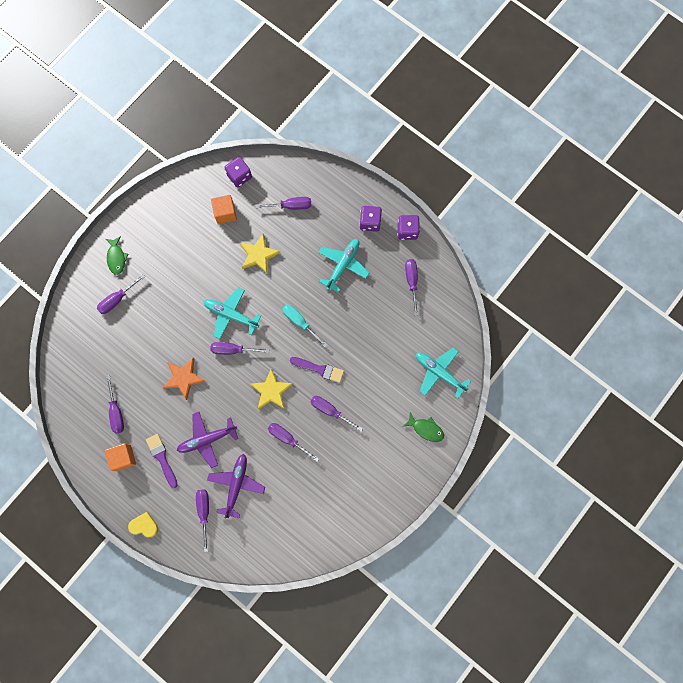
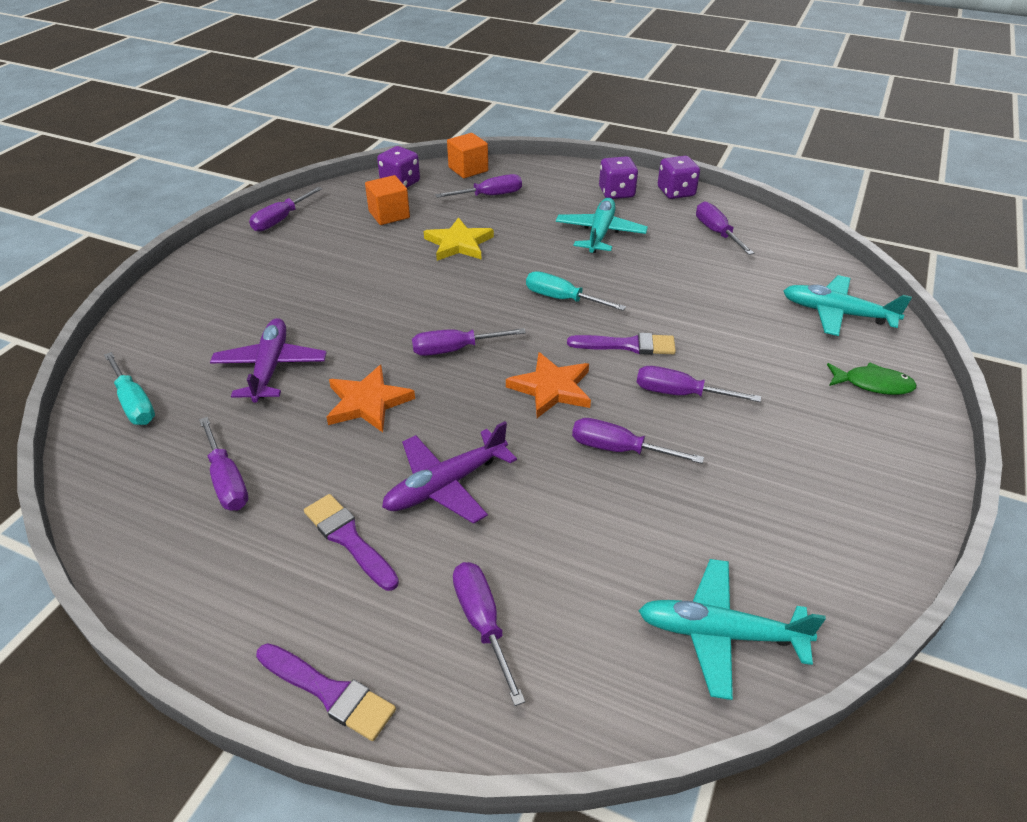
camera: 15 degrees left, 35 degrees down
(77, 350) = (134, 403): none -> turquoise screwdriver
(116, 258) = (209, 282): green fish -> none
(117, 299) = (215, 326): purple screwdriver -> purple screwdriver (281, 219)
(123, 458) = (252, 558): orange cube -> orange cube (468, 169)
(144, 525) = (329, 692): yellow heart -> purple brush
(231, 315) = (436, 310): turquoise plane -> turquoise plane (720, 634)
(236, 485) = (542, 551): purple plane -> purple plane (270, 368)
(271, 391) = (551, 388): yellow star -> orange star

